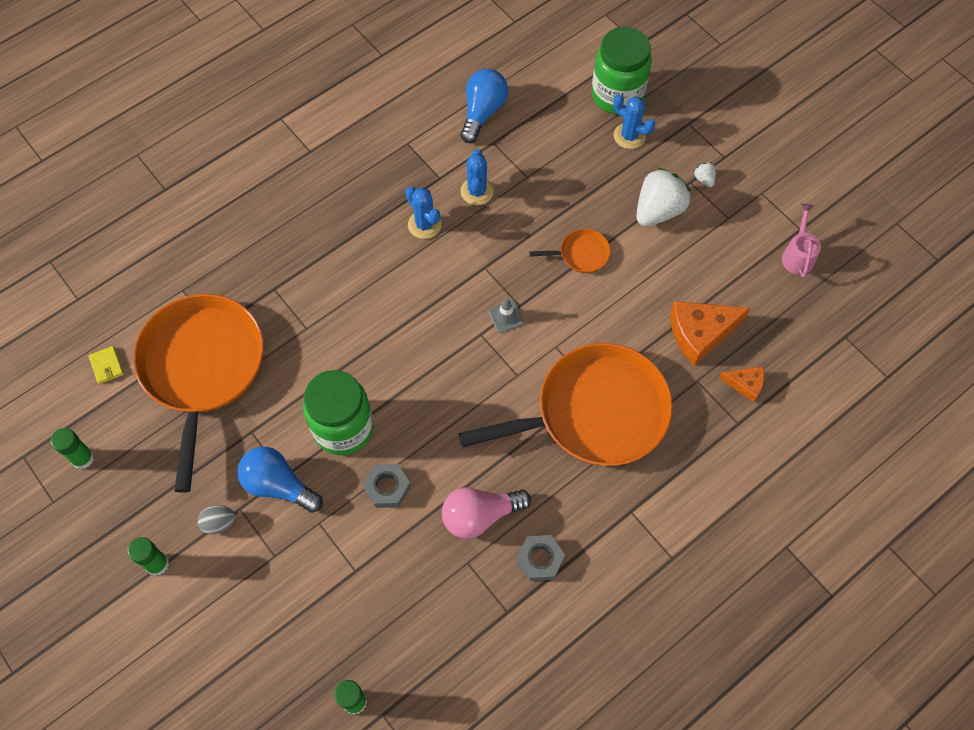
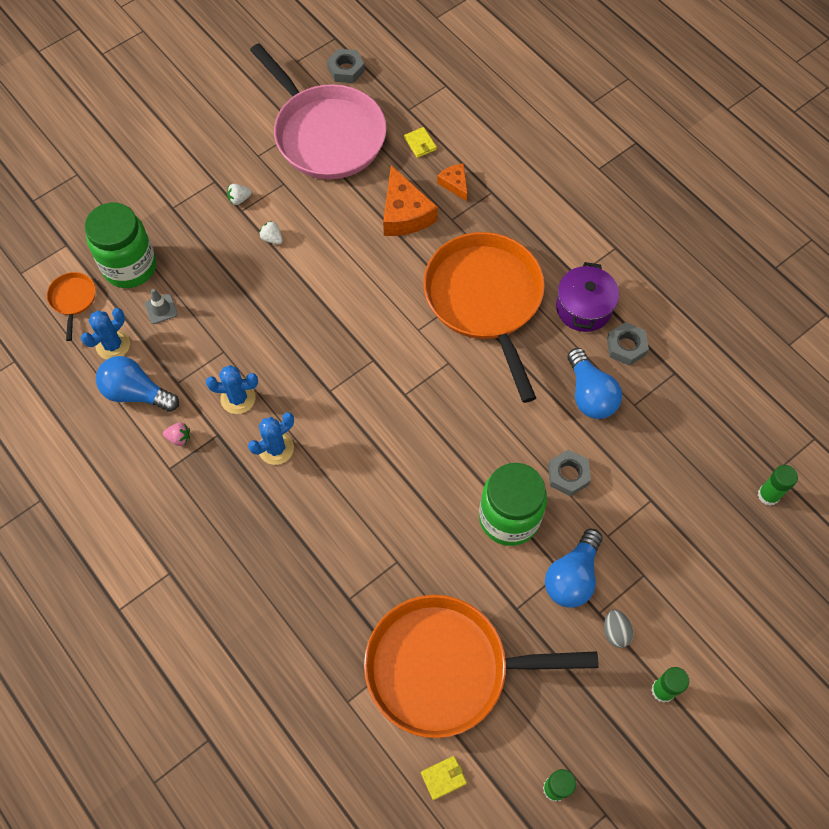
camera: 90 degrees left, 0 degrees up
(437, 148) = (179, 438): none -> pink strawberry
(480, 515) = (590, 394): pink light bulb -> blue light bulb
(506, 317) = (386, 372): grey traffic cone -> grey traffic cone (161, 309)
(581, 254) = (318, 305): orange pan -> orange pan (73, 299)
(588, 516) = (584, 308): none -> purple pot
(629, 136) = (182, 258): blue cactus -> blue cactus (113, 345)
(658, 210) = (272, 238): white strawberry -> white strawberry, size x0.43
(745, 384) = (455, 184): orange cheese -> orange cheese turned 45 degrees counterclockwise
(797, 349) = (420, 144): none -> yellow wallet
(798, 255) = (326, 134): pink watering can -> pink pan
(893, 272) = (346, 69): none -> grey nut

